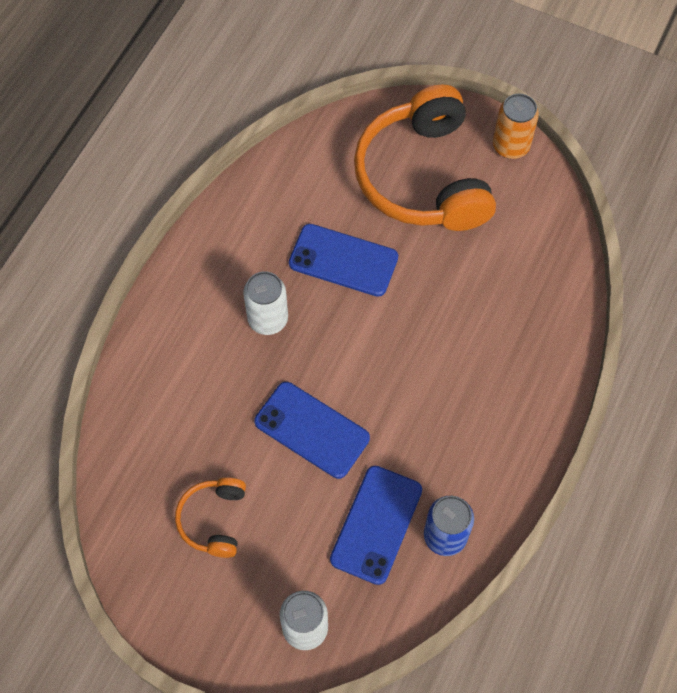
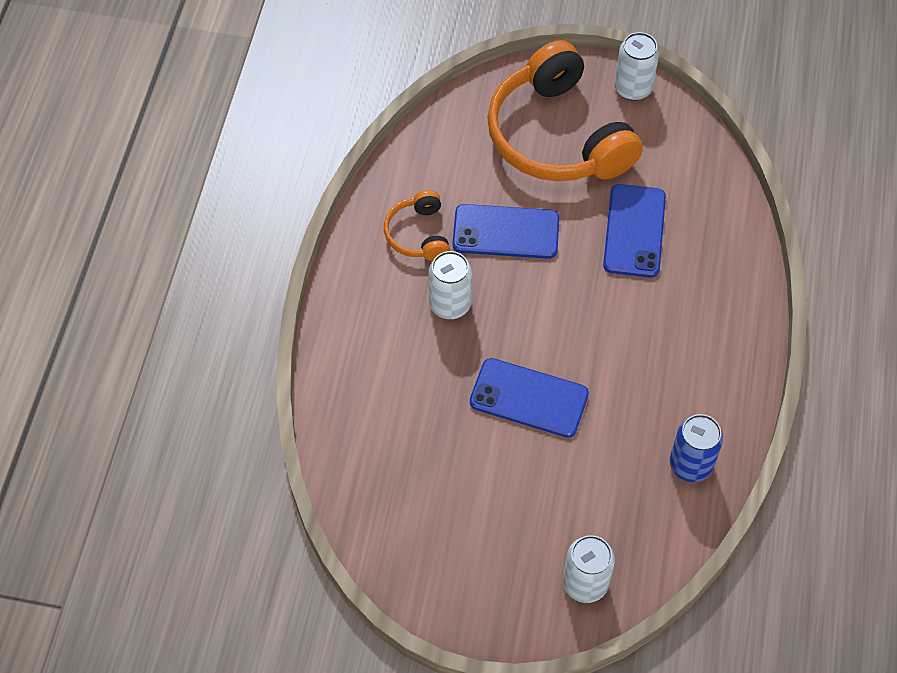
camera: 15 degrees left, 5 degrees down
(213, 520) = (461, 505): orange headphones -> orange headphones (418, 234)
(376, 524) = (621, 470): blue phone -> blue phone (634, 231)
(511, 146) = (633, 88): orange can -> white can

